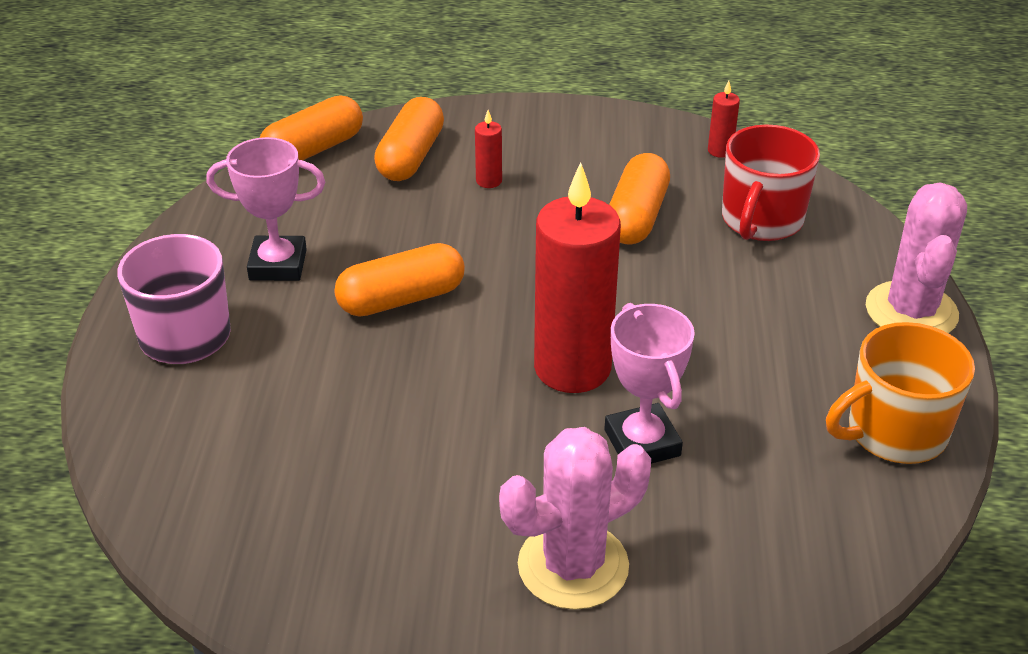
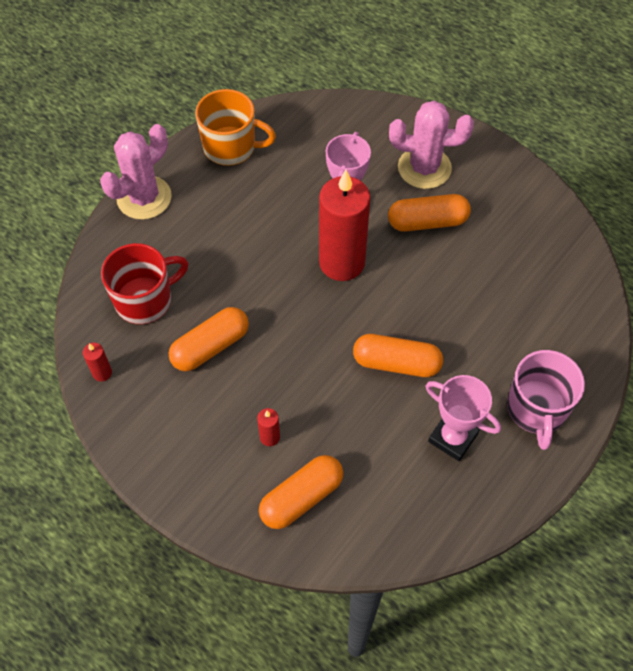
camera: 145 degrees left, 20 degrees up
(313, 150) = (363, 552): orange capsule -> orange capsule (427, 222)

